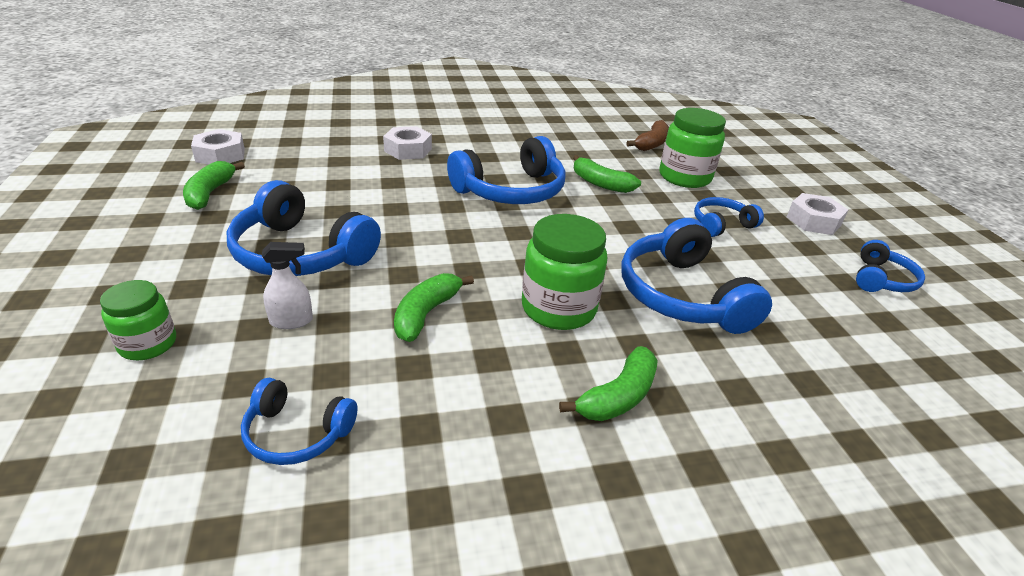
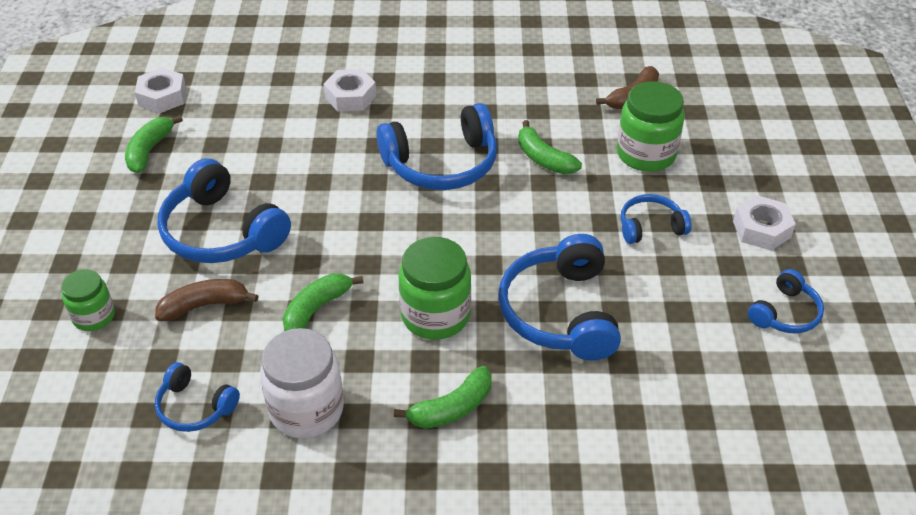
camera: 15 degrees right, 10 degrees up
(292, 321) = (204, 305): white spray bottle -> brown banana
(446, 419) = (306, 409): none -> white jar

